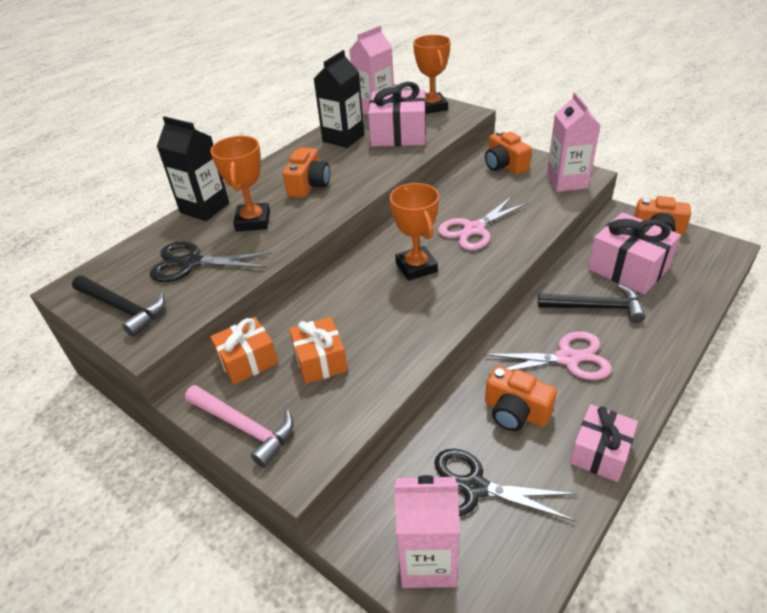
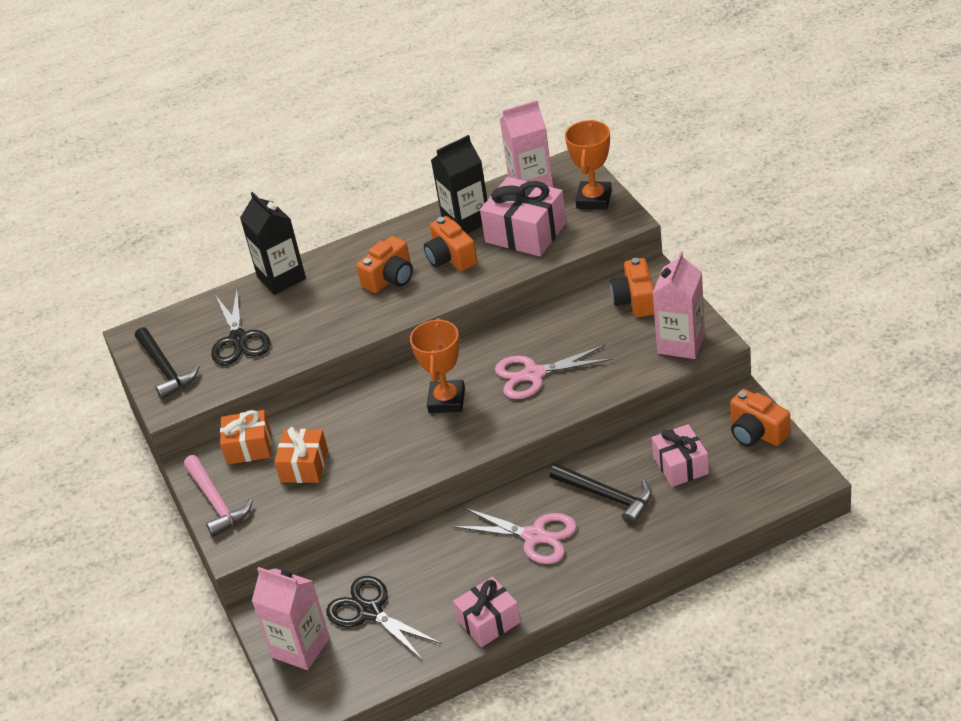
camera: 30 degrees right, 0 degrees up
(191, 263) = (238, 339): black scissors -> black scissors turned 135 degrees counterclockwise
(253, 221) = (314, 308): orange trophy -> none
(515, 412) = (449, 566): orange camera -> orange camera (451, 258)
(628, 268) = (680, 465): pink gift -> pink gift, size x0.65

